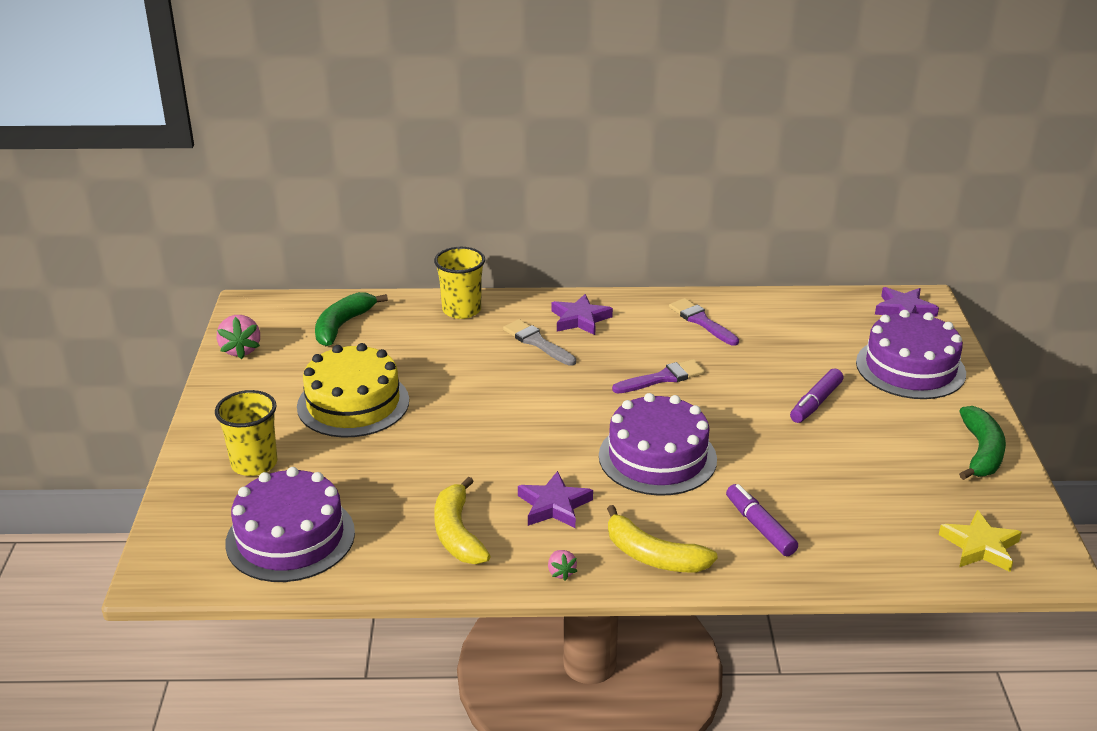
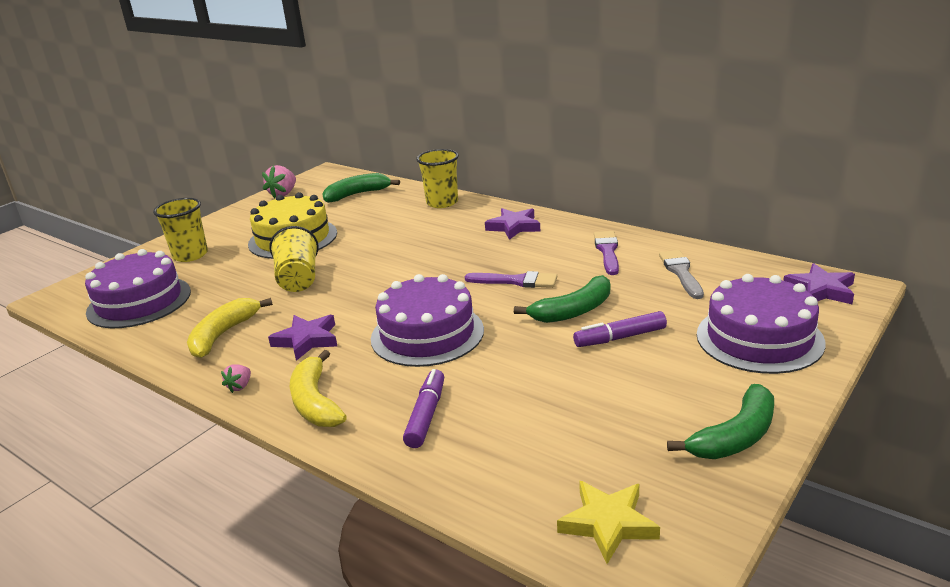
camera: 40 degrees right, 5 degrees down
(440, 448) = (298, 279): none -> yellow cup
(537, 342) = (461, 234): grey brush -> grey brush (681, 272)
(749, 391) = (573, 311): none -> green banana

